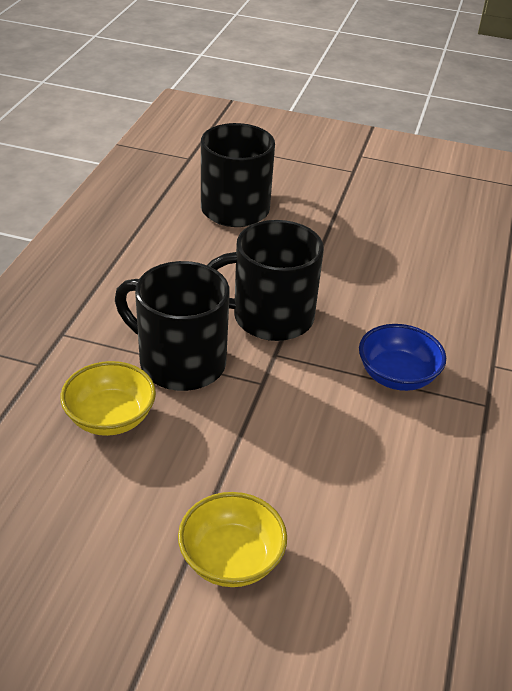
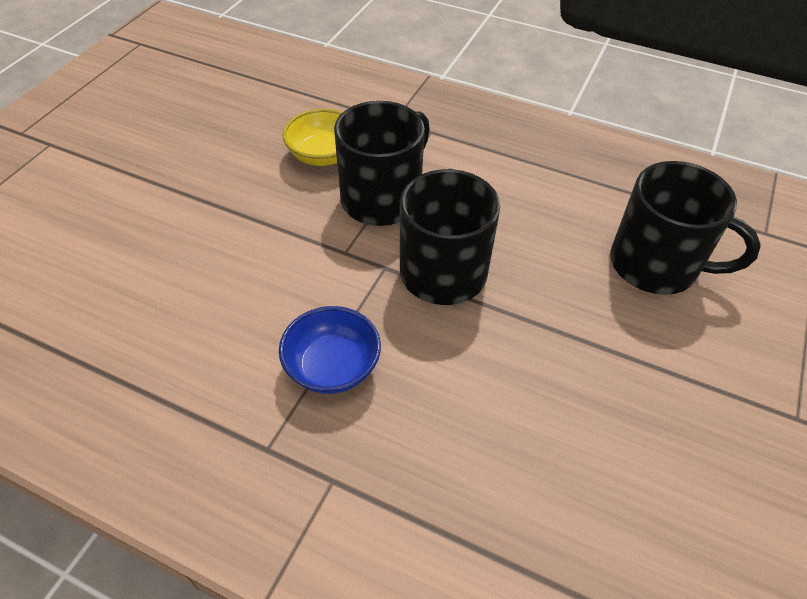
camera: 100 degrees right, 10 degrees up
(231, 559) = (159, 211): yellow bowl -> none

